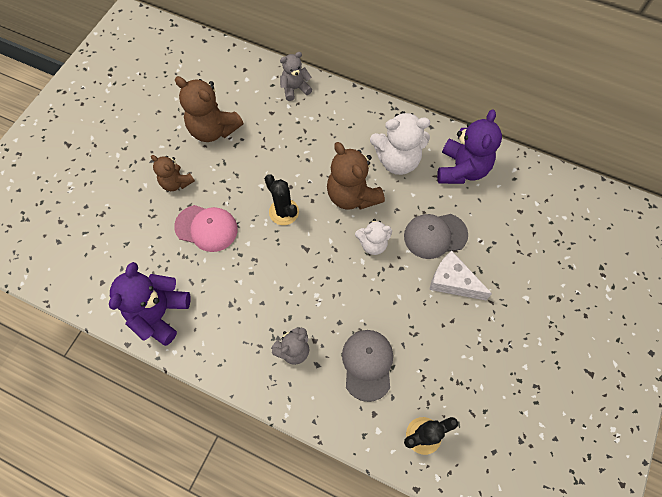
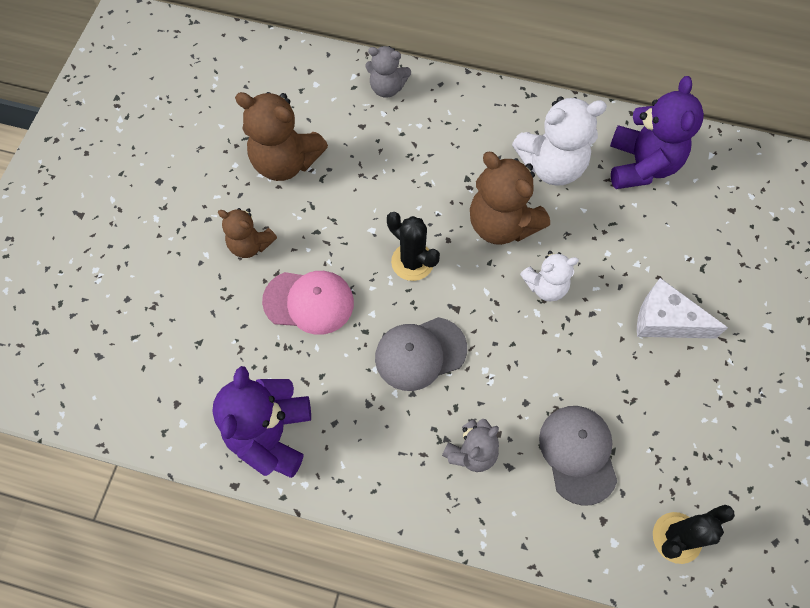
camera: 10 degrees left, 0 degrees up
(295, 89) = (387, 88): grey teddy bear -> grey teddy bear turned 135 degrees counterclockwise
(435, 235) = (627, 261): grey cap -> grey cap (420, 353)

